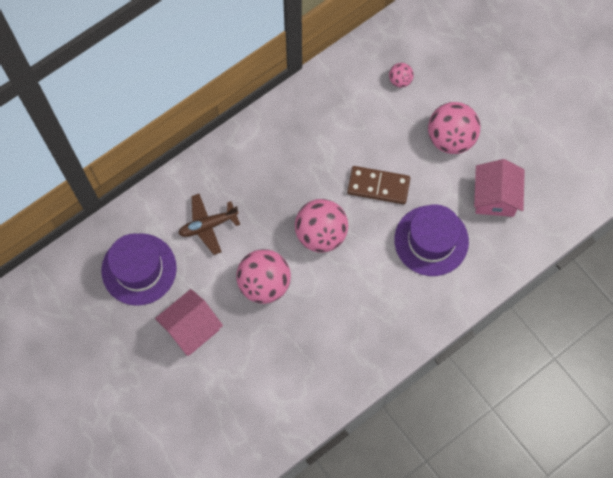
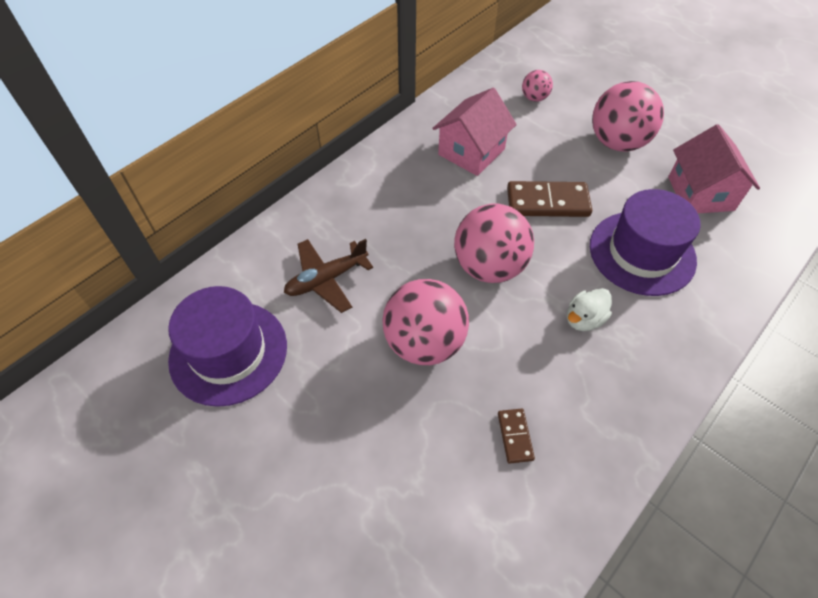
camera: 10 degrees left, 15 degrees down
(191, 328) = (322, 427): pink house -> pink house (471, 152)
(305, 354) = (515, 436): none -> brown domino
(373, 284) = (584, 319): none -> white duck

